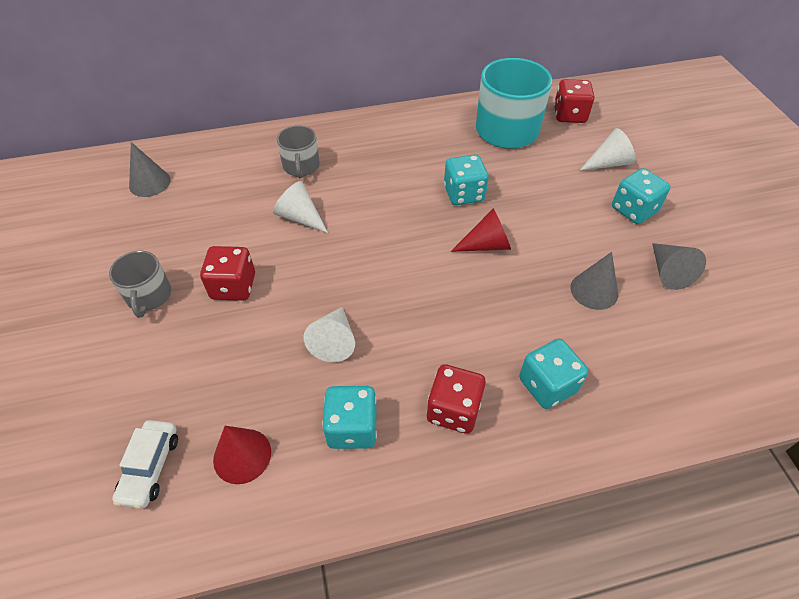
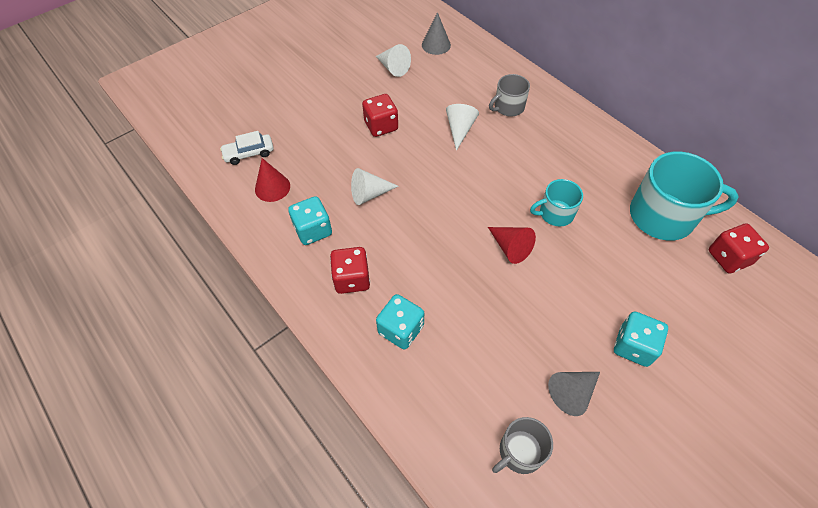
camera: 65 degrees right, 5 degrees up
(149, 296) = (351, 93): grey mug -> grey mug (520, 452)
(463, 194) = (555, 213): turquoise dice -> turquoise mug
(594, 290) = (511, 337): grey cone -> none
(608, 163) = (684, 309): white cone -> white cone (393, 68)

